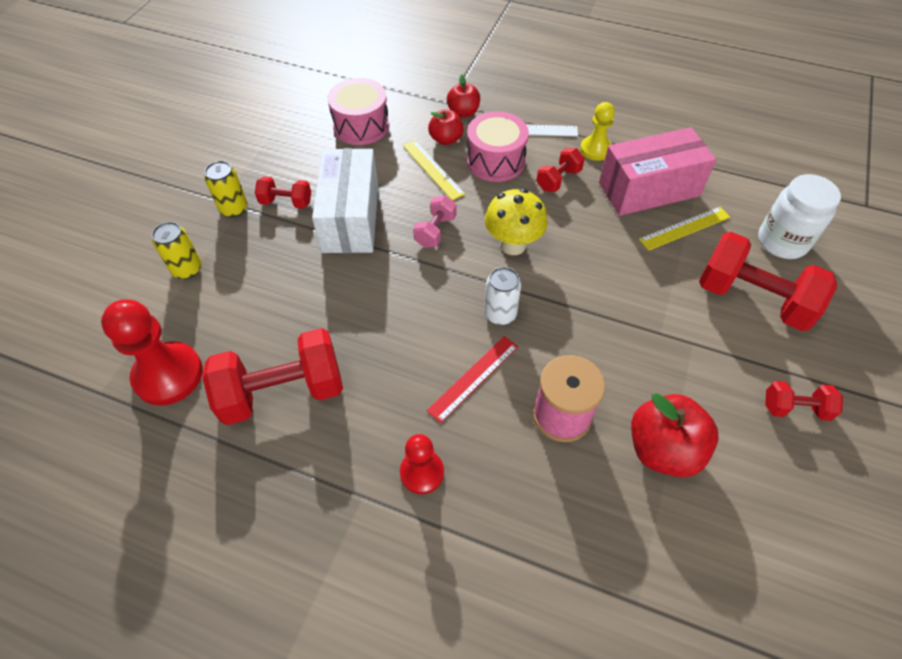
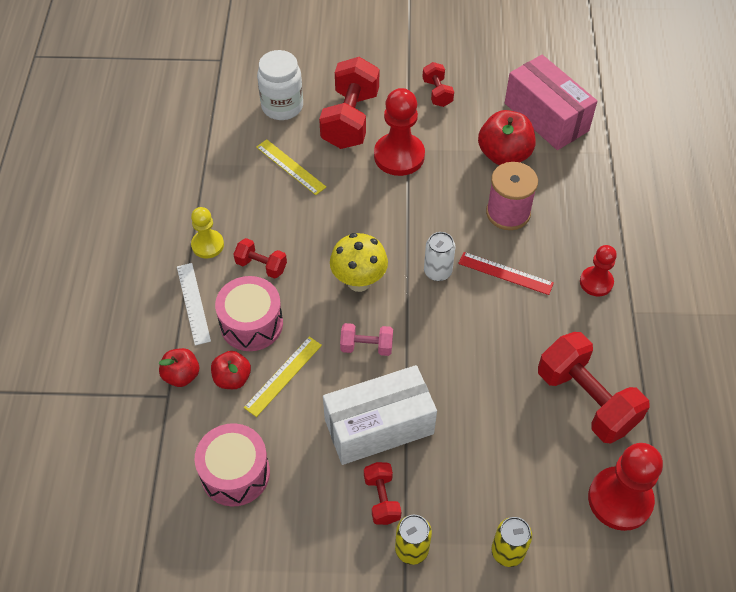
camera: 110 degrees left, 0 degrees up
(649, 189) = (251, 197): pink box -> pink box (546, 117)
(683, 330) = (399, 156): none -> red pawn

